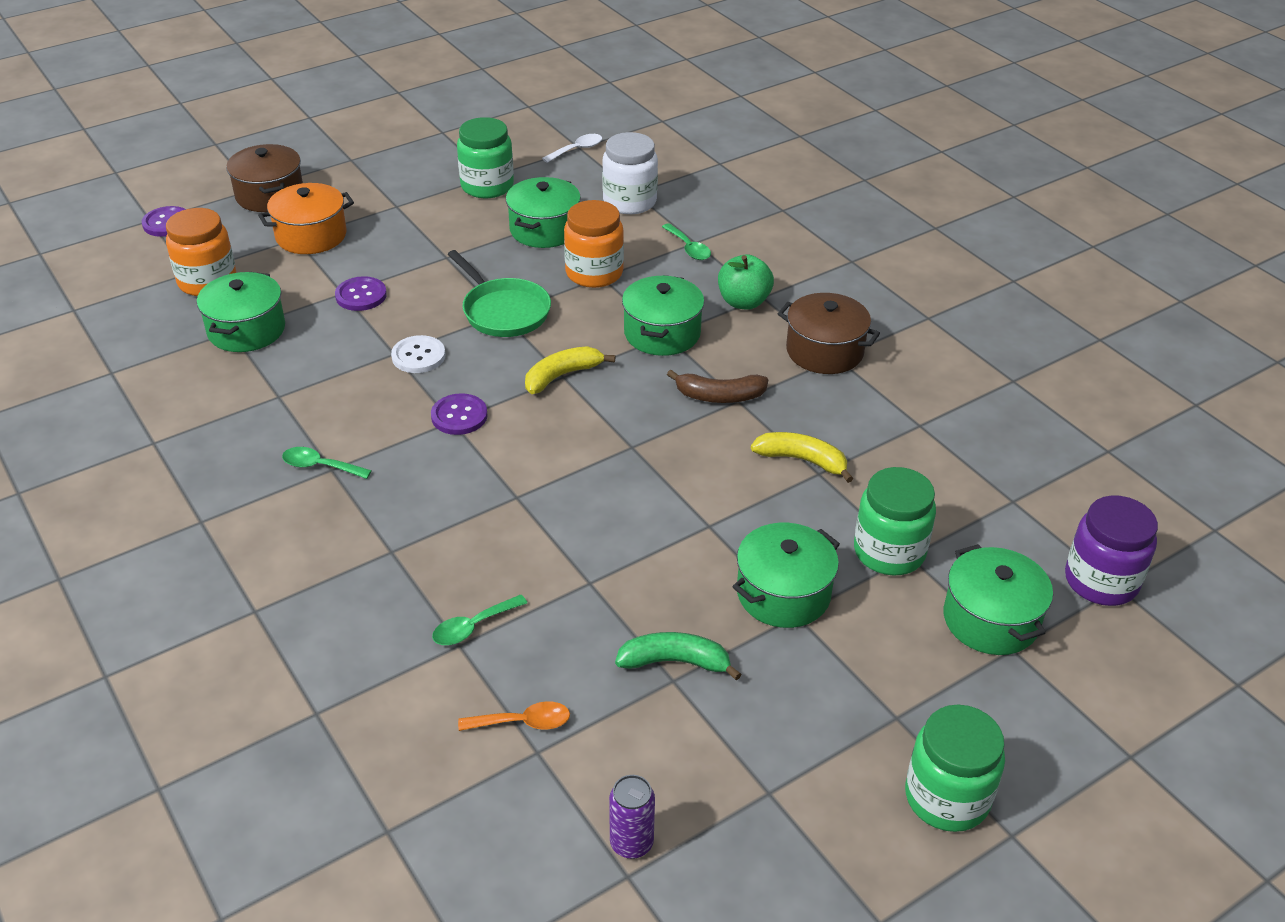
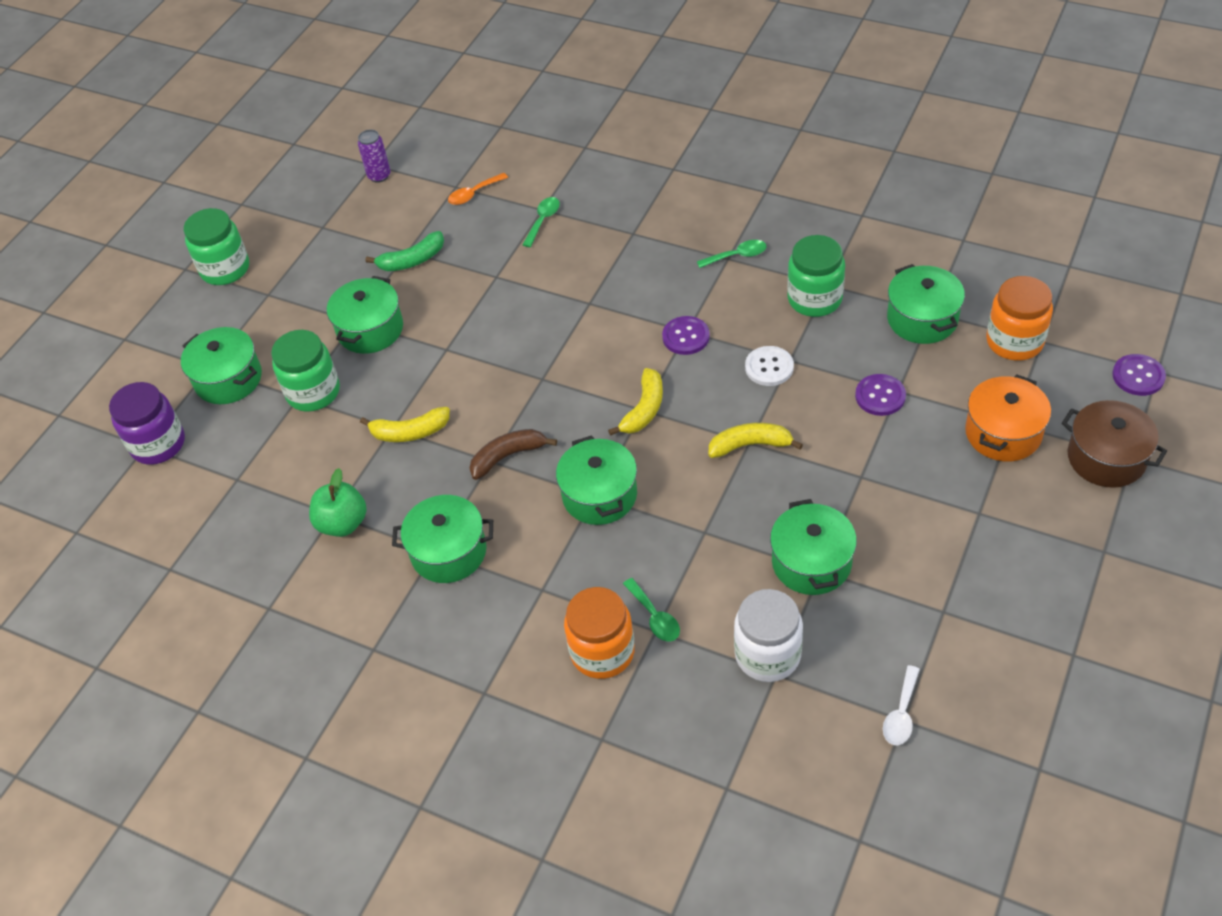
camera: 155 degrees right, 10 degrees up
(487, 186) = (928, 592): green jar -> green jar (814, 299)
(503, 311) = (750, 445): green pan -> yellow banana
(594, 273) = (714, 532): orange jar -> orange jar (602, 652)
(689, 248) = (655, 617): green spoon -> green spoon turned 150 degrees counterclockwise
(743, 302) = (554, 572): green apple -> green apple (343, 523)
(824, 351) = (448, 552): brown pot -> green pot

